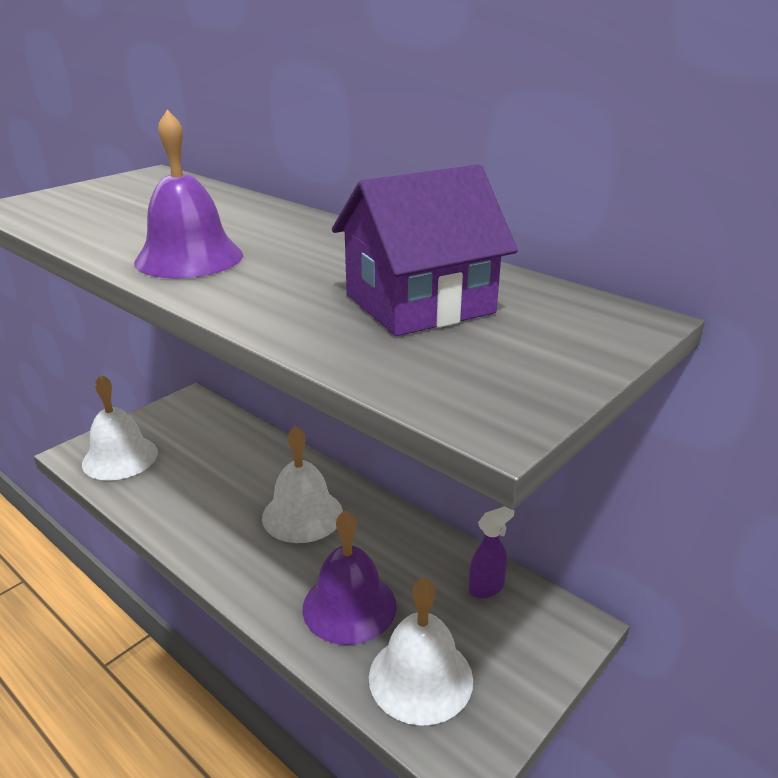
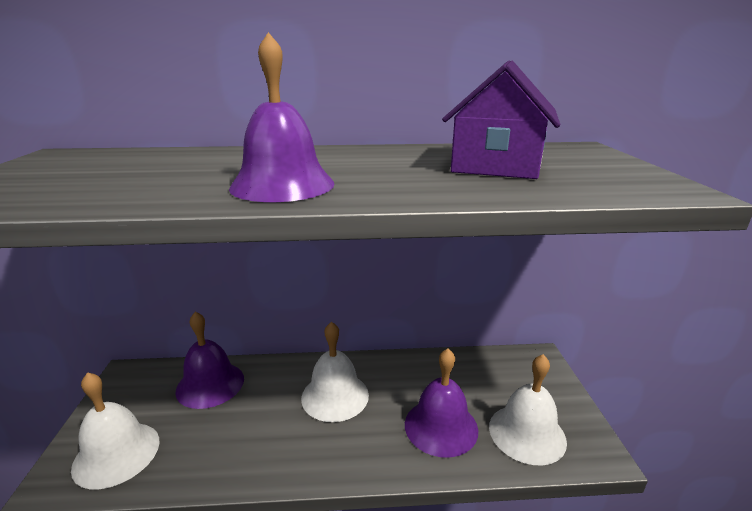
camera: 45 degrees left, 5 degrees down
(229, 443) = (210, 384): none -> purple bell
(486, 588) = (484, 366): purple spray bottle -> none

